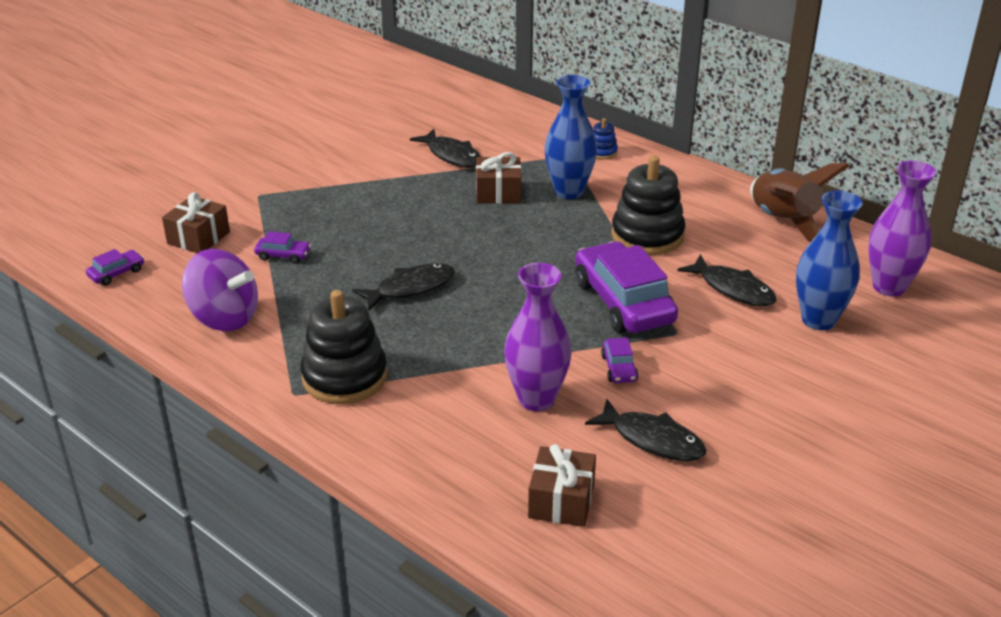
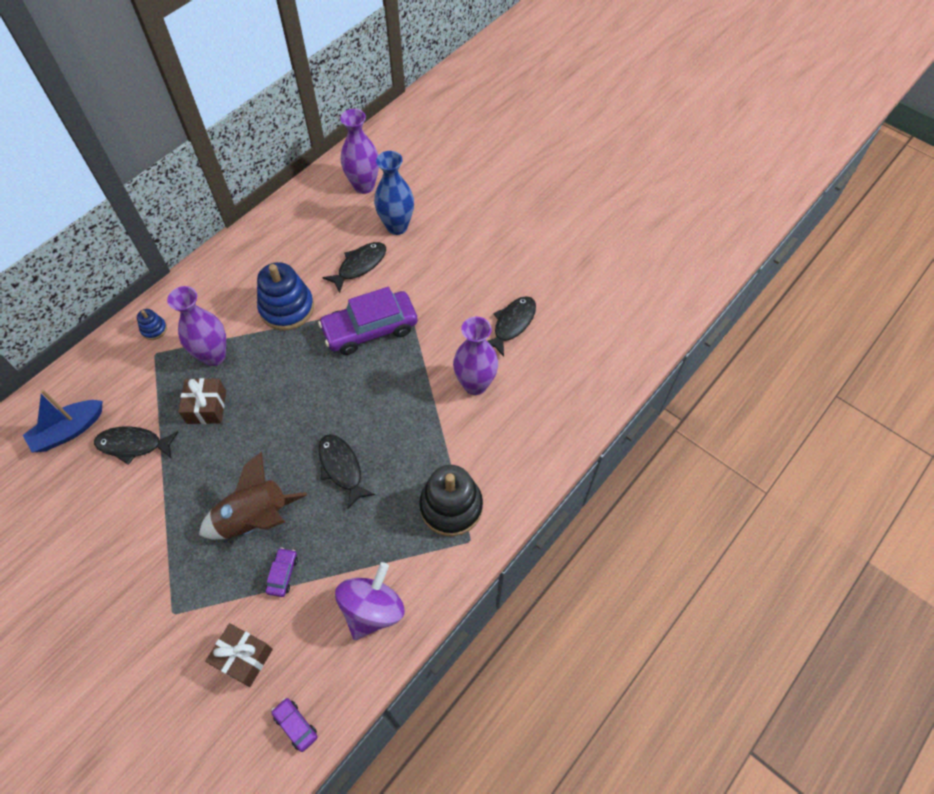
camera: 90 degrees left, 25 degrees up
(452, 155) = (133, 445): black fish -> black fish turned 135 degrees counterclockwise
(470, 120) = (69, 431): none -> blue boat
(561, 501) = (567, 373): brown gift -> none
(569, 191) = (214, 356): blue vase -> purple vase
(619, 368) = (443, 336): purple car -> none
(647, 235) = (287, 308): black stacking toy -> blue stacking toy
(783, 222) = (280, 227): brown rocket -> brown rocket (255, 518)

